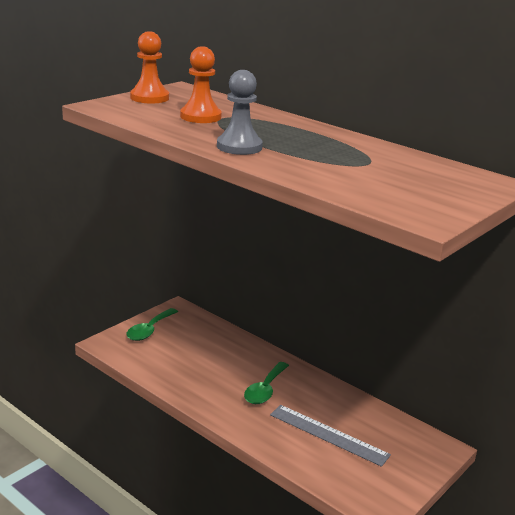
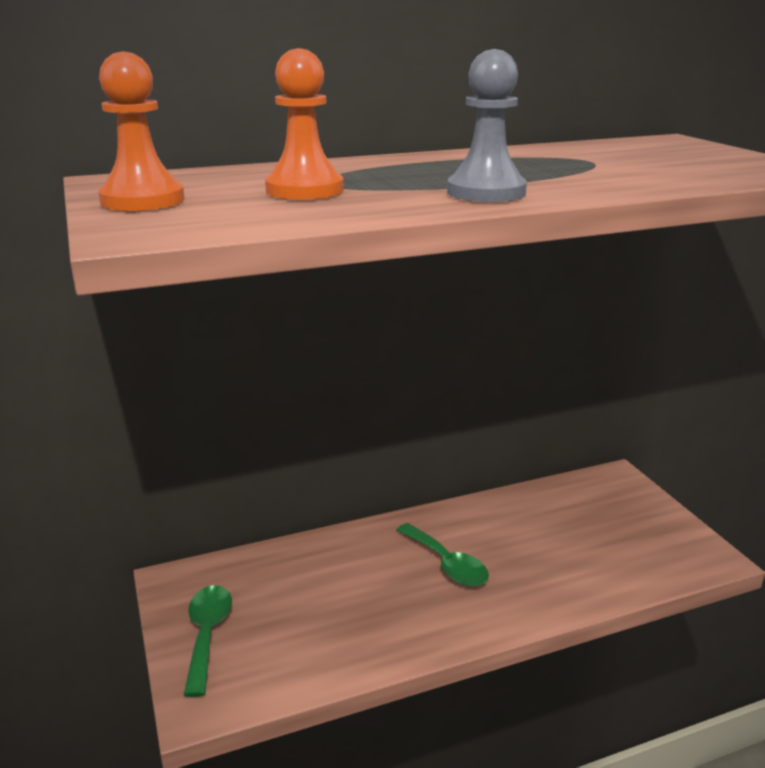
camera: 60 degrees left, 0 degrees up
(149, 330) = (207, 634): green spoon -> green spoon turned 150 degrees counterclockwise
(328, 435) = (566, 545): grey ruler -> none

